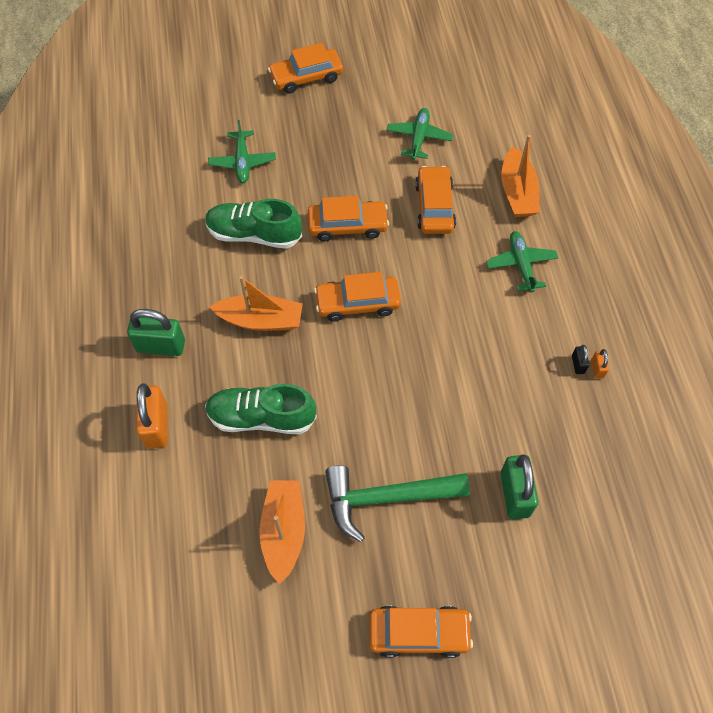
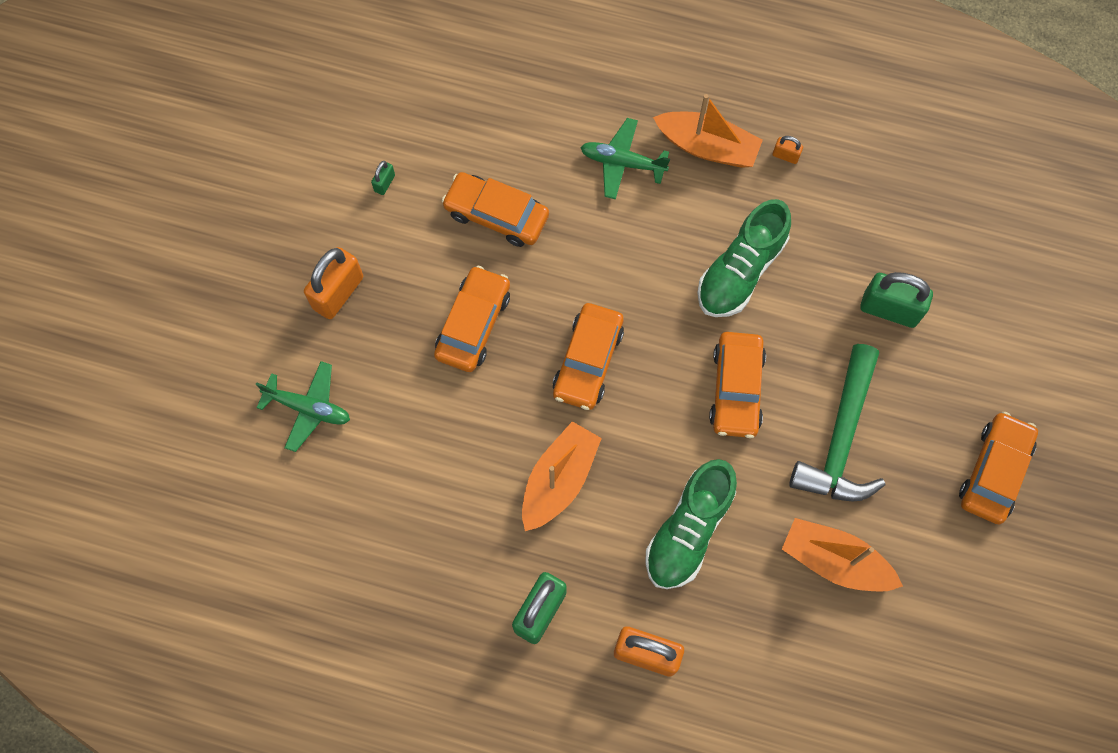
camera: 65 degrees left, 10 degrees up
(254, 234) = (430, 439): green shoe -> green shoe (740, 271)
(306, 77) = (208, 271): orange car -> orange car (736, 389)
(328, 145) = (338, 292): none -> orange padlock
(419, 138) = (384, 183): green plane -> green padlock
(517, 192) = (523, 115): orange boat -> orange boat (707, 147)
(578, 364) = (772, 172): black padlock -> none

